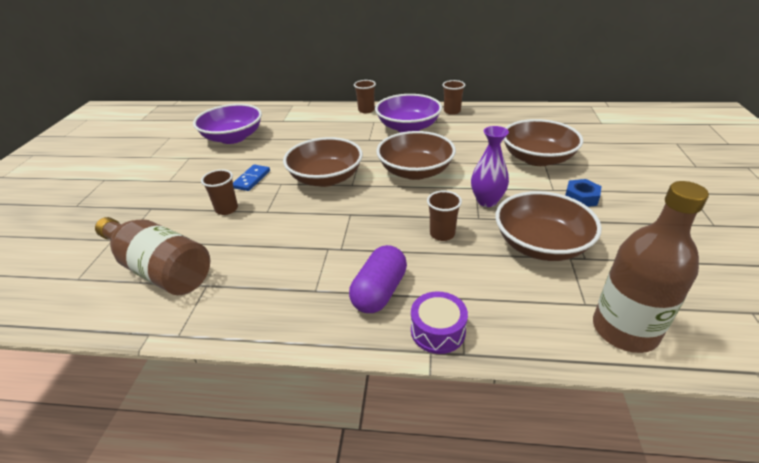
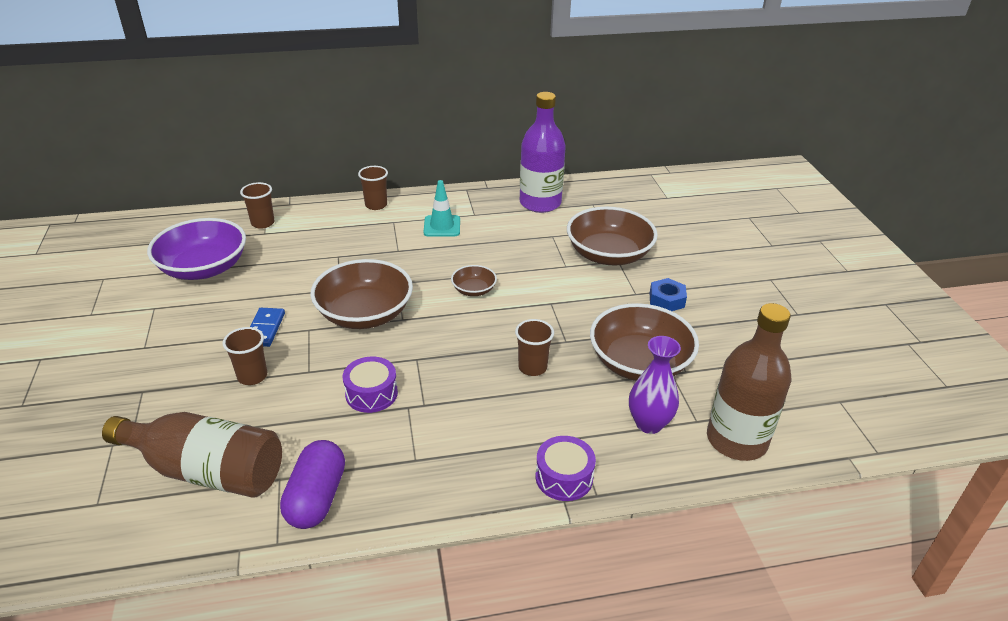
camera: 20 degrees left, 0 degrees up
(304, 234) = (371, 393): none -> purple drum
(379, 292) = (488, 447): purple capsule -> purple capsule (316, 498)
(408, 127) = (442, 226): purple bowl -> turquoise traffic cone
(415, 171) = (474, 290): brown bowl -> brown bowl, size x0.48
(452, 111) = (489, 196): brown cup -> brown cup (263, 223)
(487, 201) = (568, 318): purple vase -> purple vase (649, 423)
(491, 118) = (540, 203): none -> purple bottle

